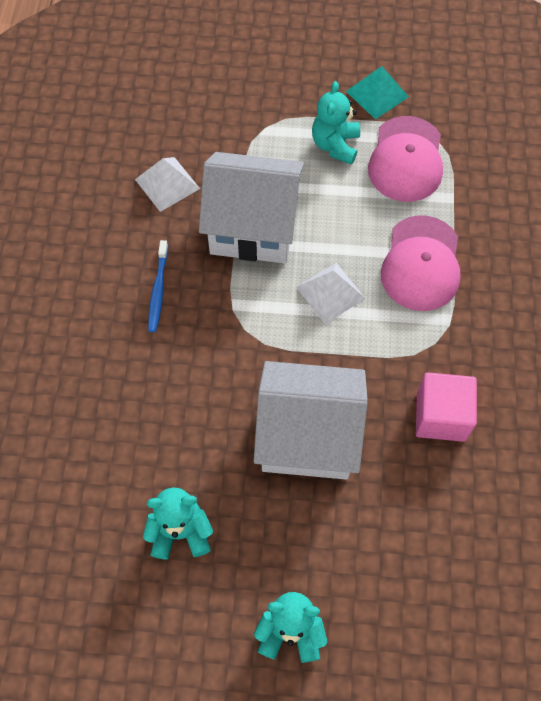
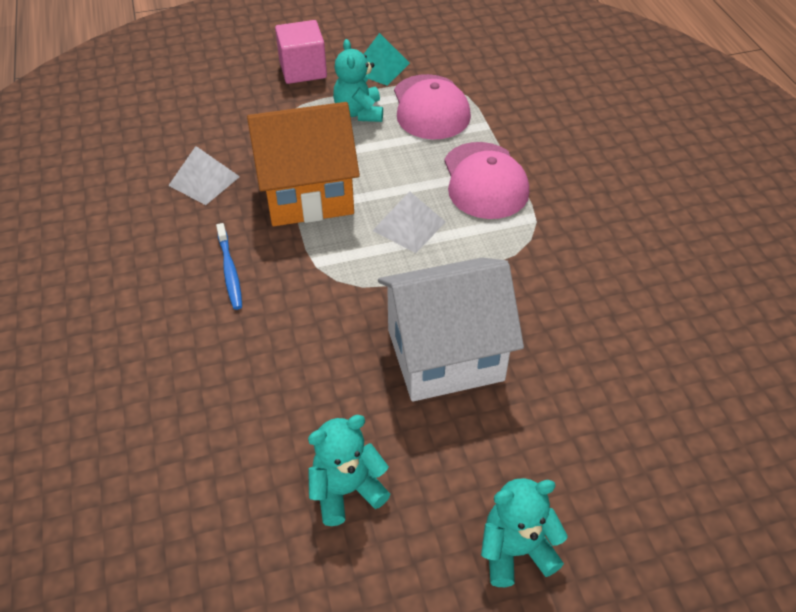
camera: 20 degrees left, 15 degrees down
(253, 228) = (308, 194): white house -> orange house
(441, 416) = (568, 297): pink cube -> pink cube (303, 70)

